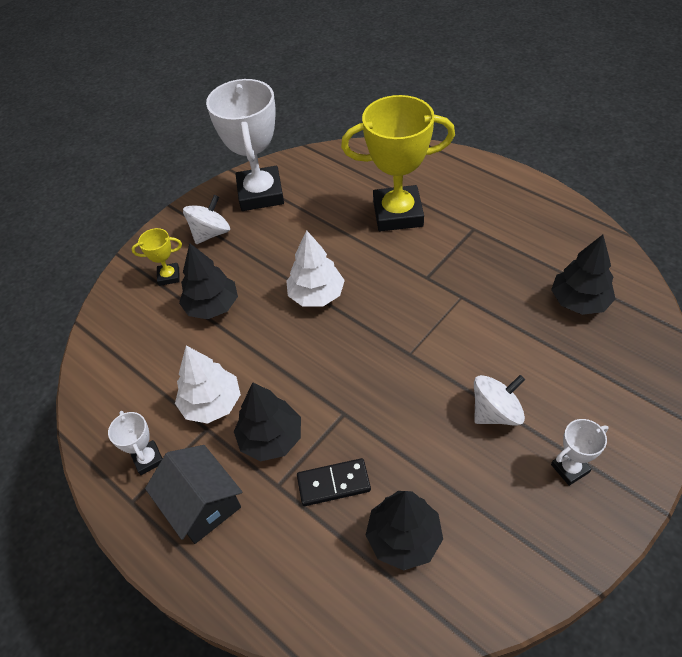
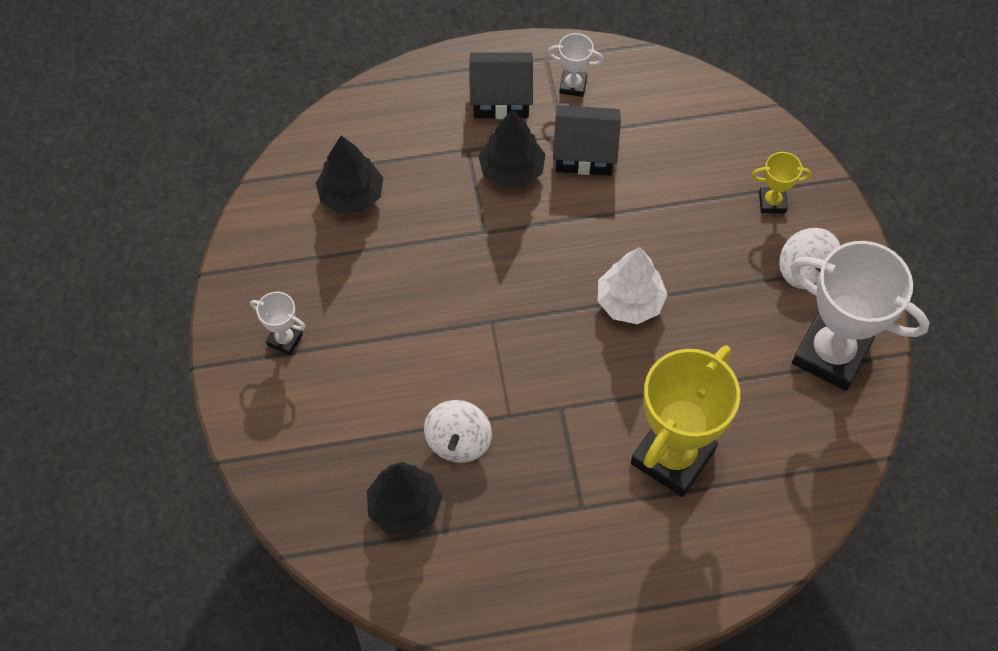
camera: 125 degrees right, 10 degrees up
(169, 276) = (772, 202): yellow trophy -> yellow trophy turned 60 degrees clockwise
(212, 306) = (697, 213): black tree -> none
(212, 403) = (585, 152): white tree -> black house
(333, 484) = (433, 183): black domino -> none
(496, 412) = (376, 334): white spinning top -> white spinning top (458, 441)
(570, 468) = (285, 339): white trophy -> white trophy turned 75 degrees counterclockwise

